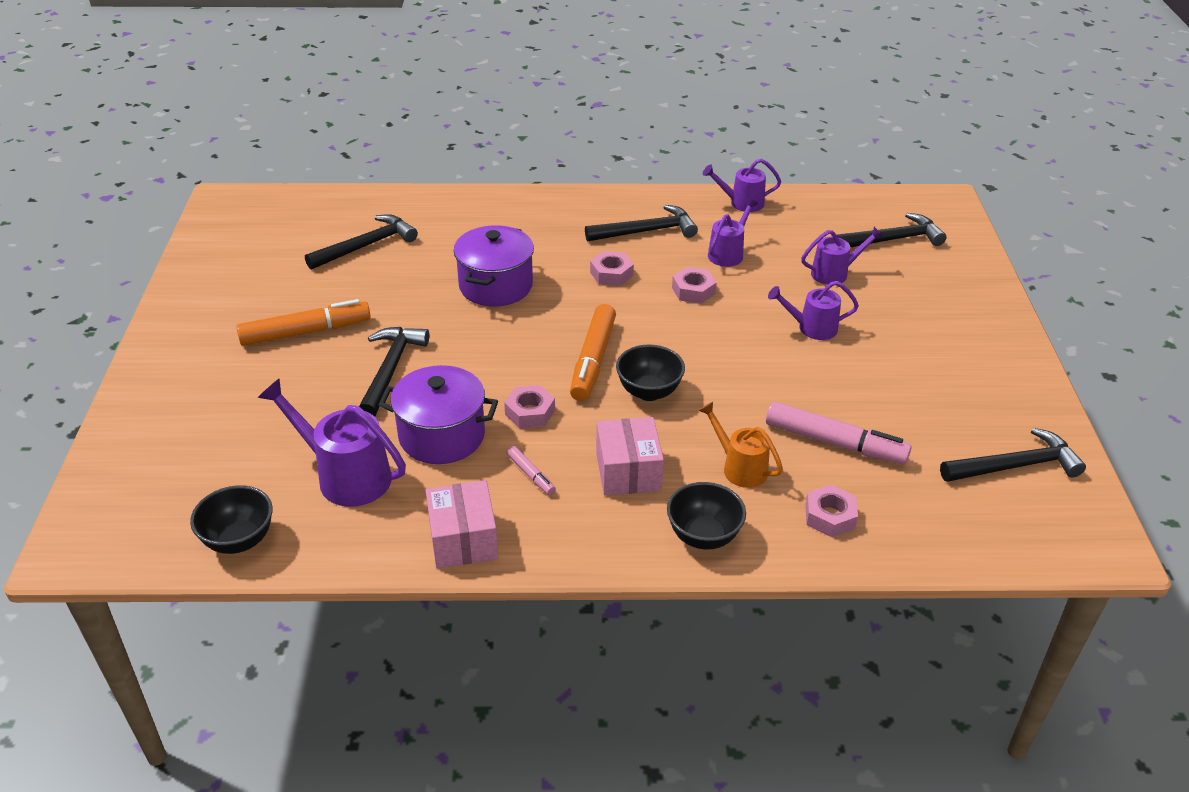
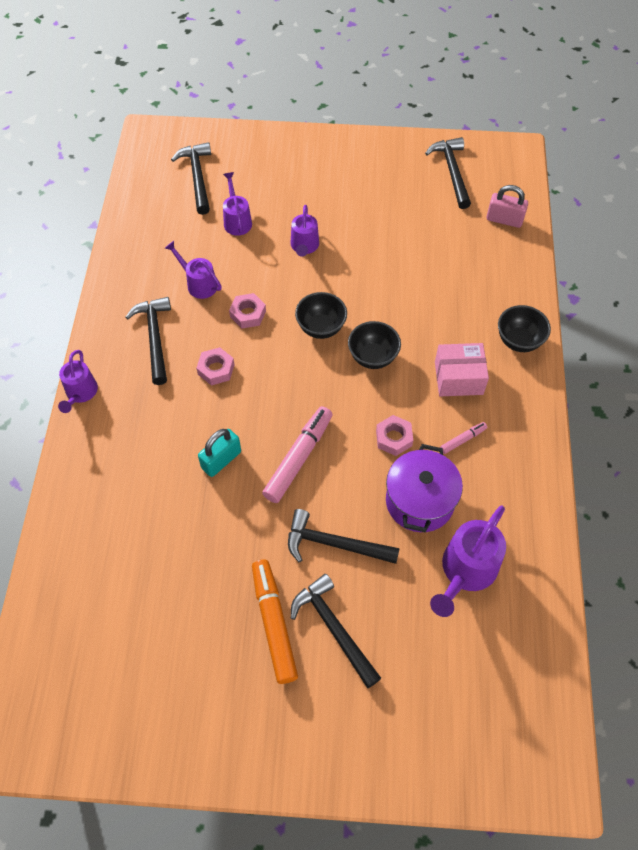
camera: 85 degrees left, 20 degrees up
(239, 540) = (538, 646): black bowl -> black bowl (321, 327)
(366, 246) = (136, 577): black hammer -> black hammer (334, 628)
(463, 539) = (529, 485): pink box -> none
(496, 286) = (221, 460): purple pot -> turquoise padlock
(593, 360) = (333, 391): orange marker -> none
(739, 467) = (454, 312): orange watering can -> none
(741, 203) = (123, 264): purple watering can -> purple watering can (80, 394)
(830, 516) = (498, 271): pink nut -> none
(835, 442) = (430, 256): pink marker -> pink marker (298, 458)
(939, 526) = (504, 219): none -> pink padlock

